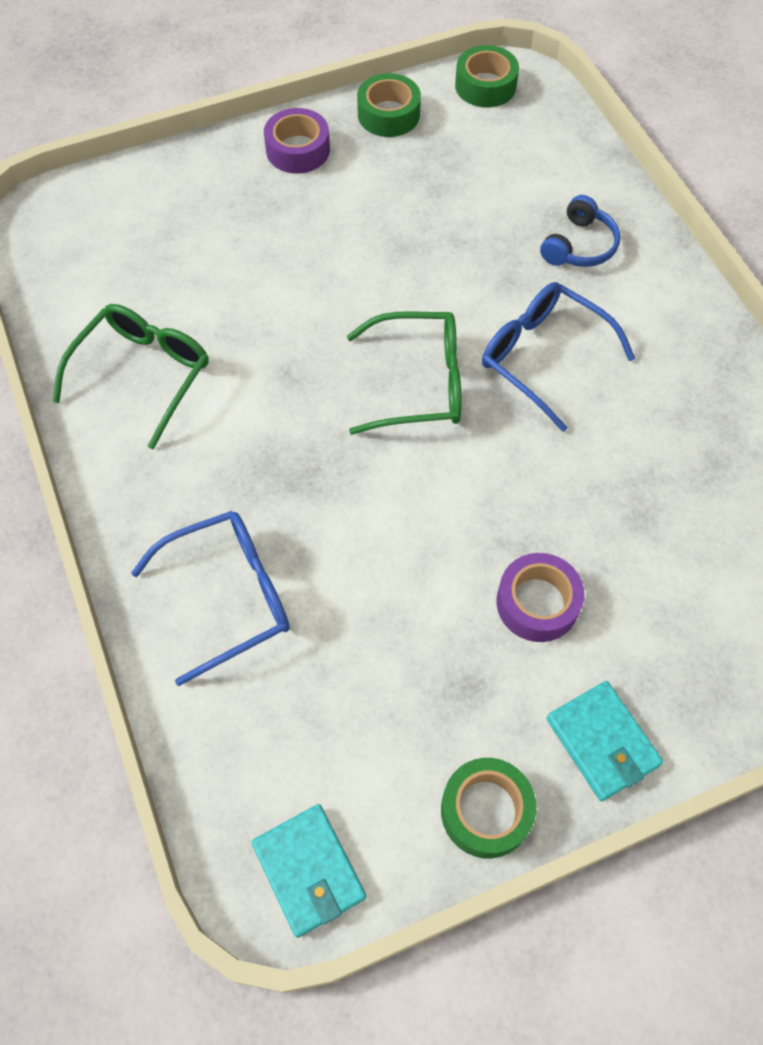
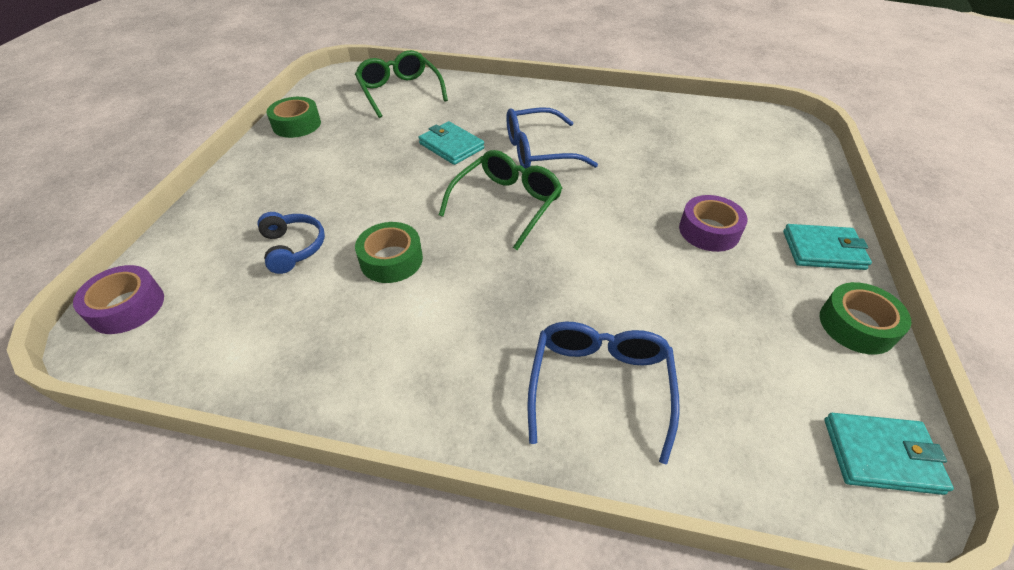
camera: 55 degrees left, 15 degrees down
(143, 374) = (344, 340): green glasses -> green glasses (399, 91)
(298, 150) = (265, 169): purple tape -> purple tape (127, 307)
(476, 271) = (451, 146): none -> turquoise wallet
(485, 86) = (331, 86): green tape -> green tape (391, 260)
(579, 246) = (479, 107): blue headphones -> blue headphones (293, 248)

